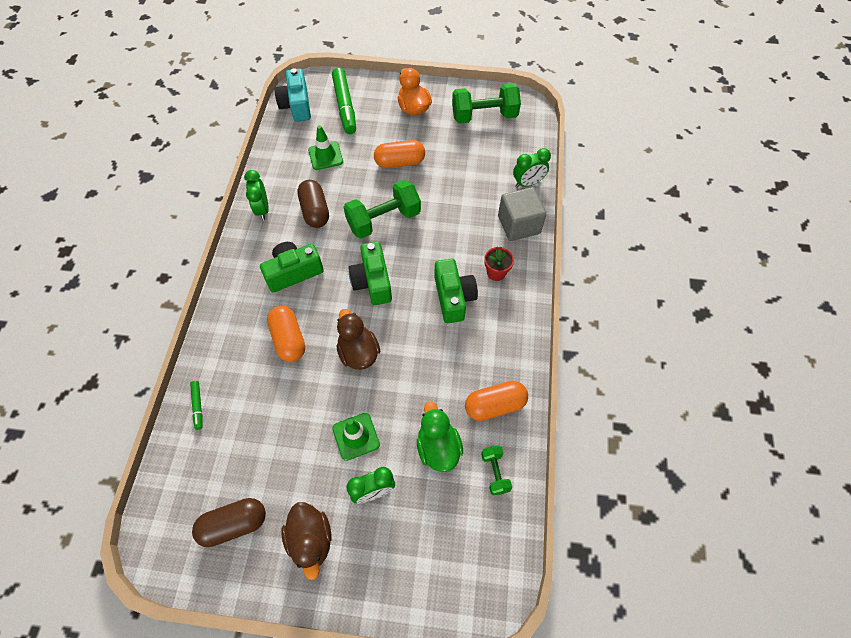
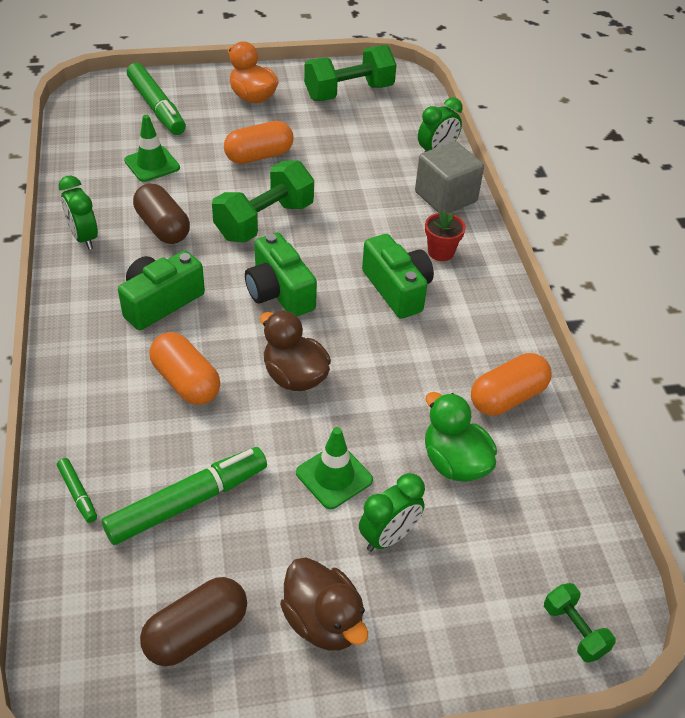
camera: 20 degrees left, 15 degrees down
(260, 430) = (188, 502): none -> green marker
(296, 105) = (87, 115): turquoise camera -> none
(495, 472) = (543, 473): green dumbbell -> green dumbbell (574, 630)

